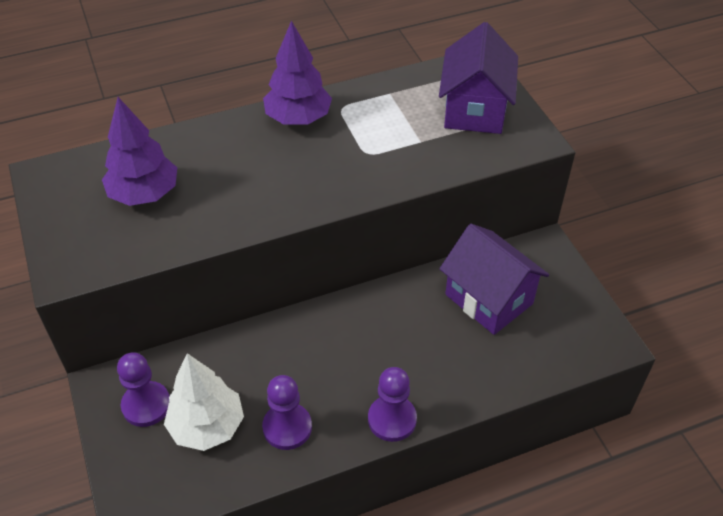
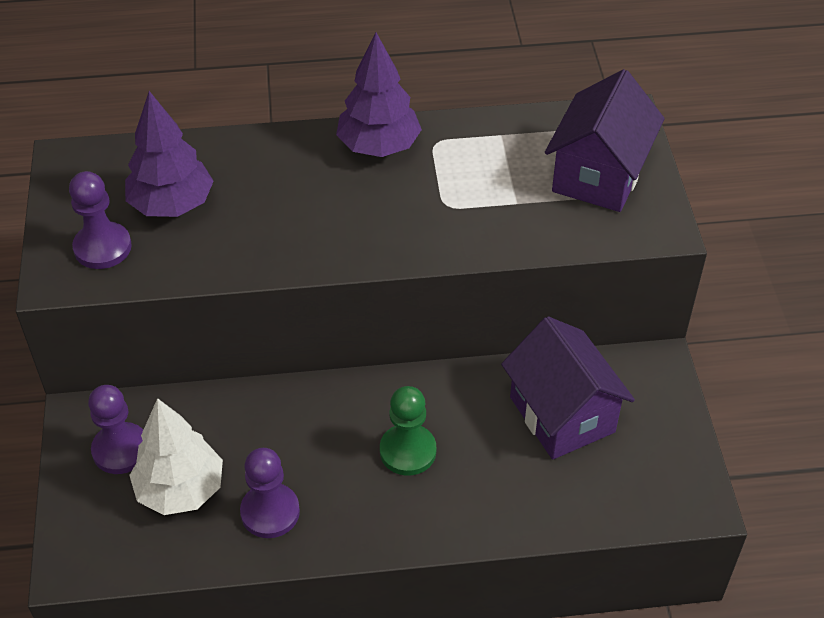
camera: 15 degrees right, 0 degrees up
(381, 353) = (408, 451): none -> green pawn
(392, 419) = (394, 531): purple pawn -> purple pawn (102, 247)

